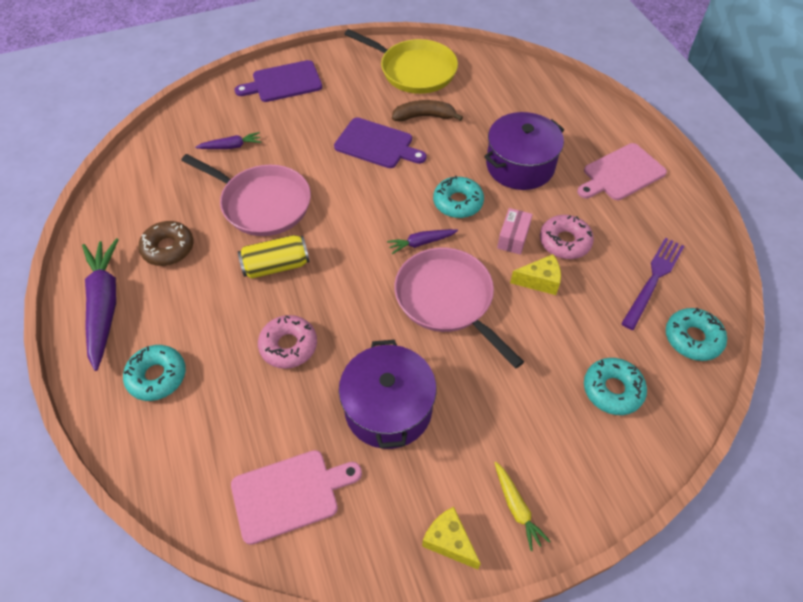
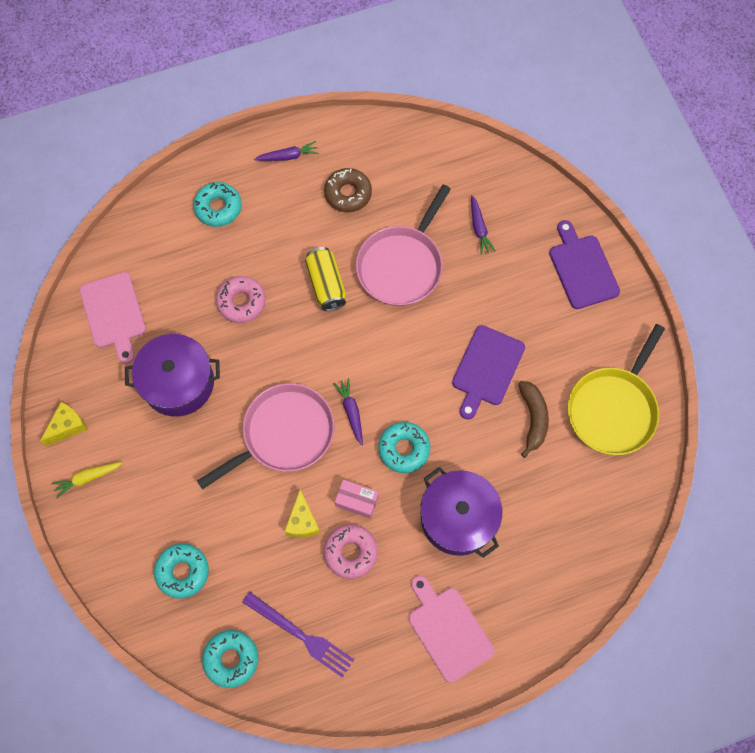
camera: 90 degrees right, 15 degrees up
(104, 305) = (288, 156): purple carrot -> purple carrot, size x0.50

